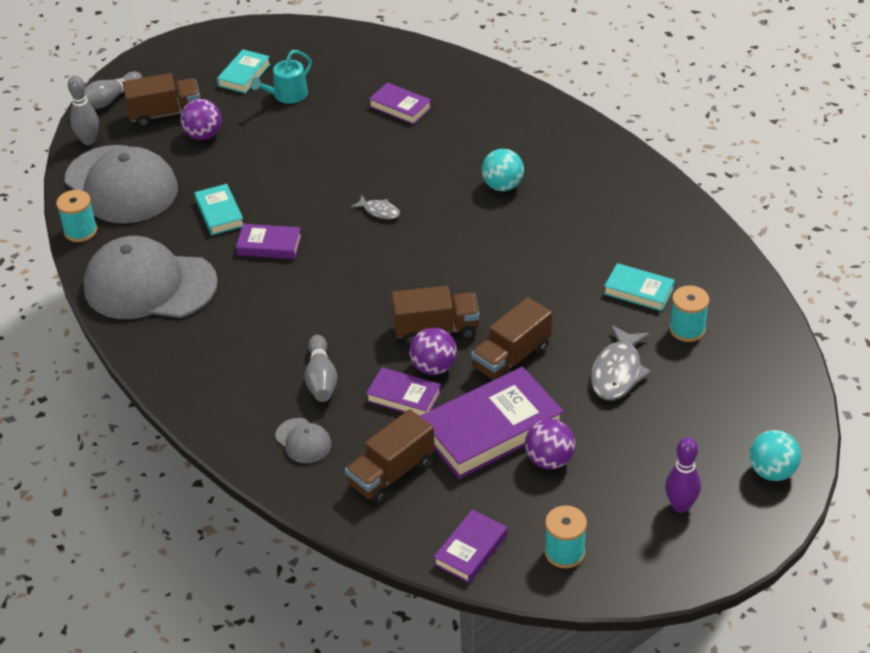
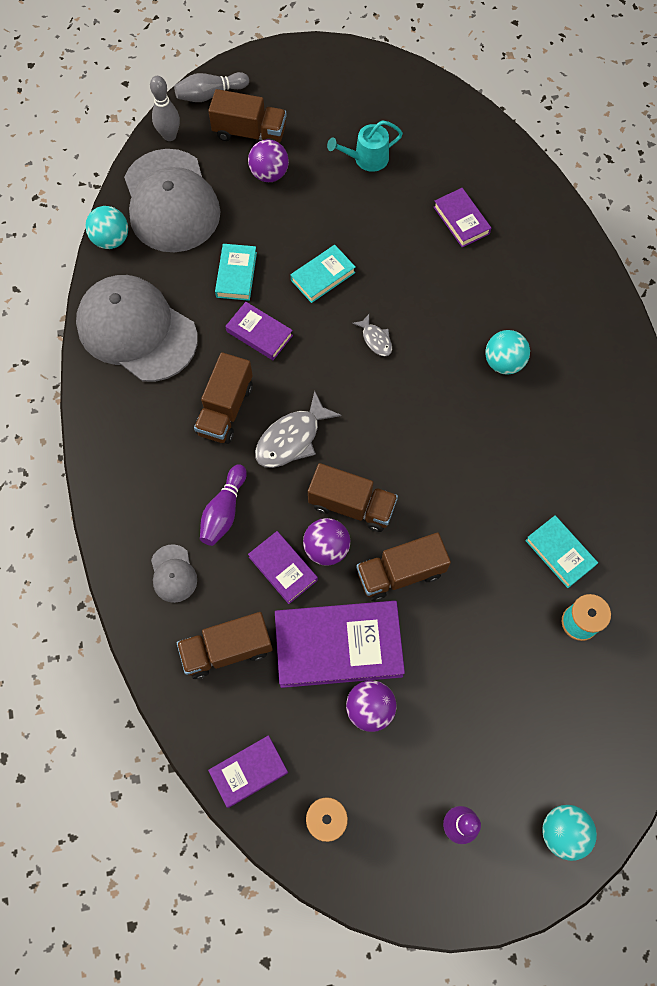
camera: 25 degrees right, 25 degrees up
(80, 231) = (111, 240): turquoise spool -> turquoise ball
(244, 75) = (341, 116): turquoise book -> turquoise book (323, 276)
(273, 308) = (225, 409): none -> brown truck
(321, 379) = (224, 511): grey bowling pin -> purple bowling pin
(617, 372) = (486, 639): grey fish -> grey fish (292, 438)

